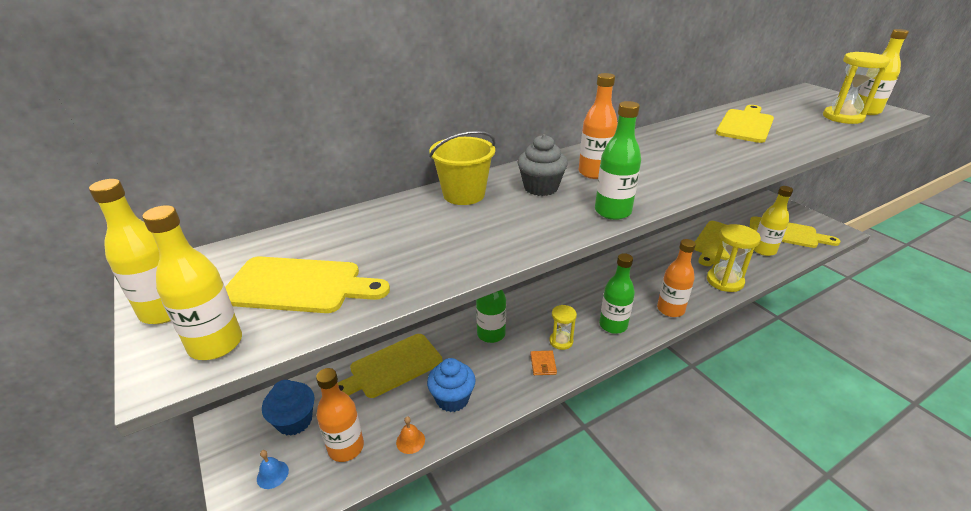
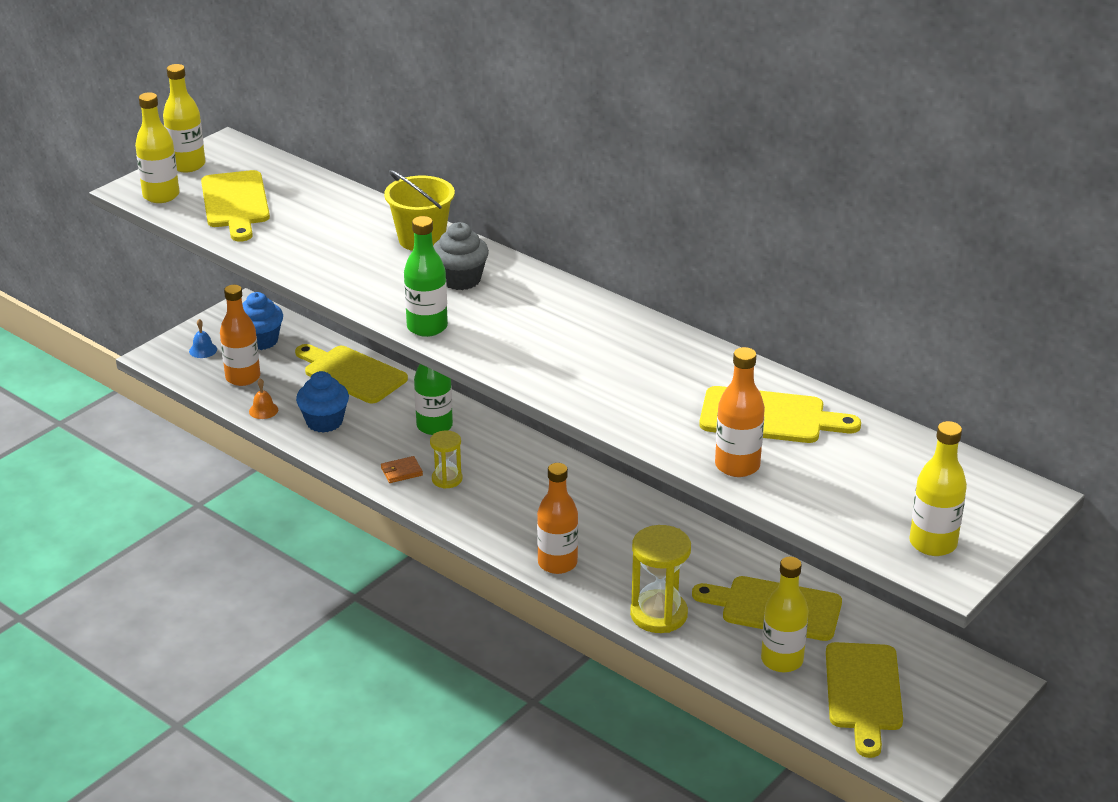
camera: 70 degrees right, 0 degrees up
(594, 173) = (519, 308): orange bottle -> orange bottle (737, 466)
(613, 325) = (497, 516): green bottle -> none
(843, 117) = (877, 514): yellow hourglass -> none

